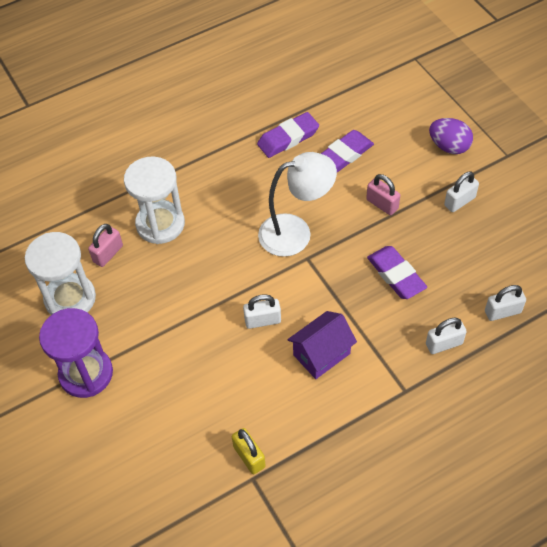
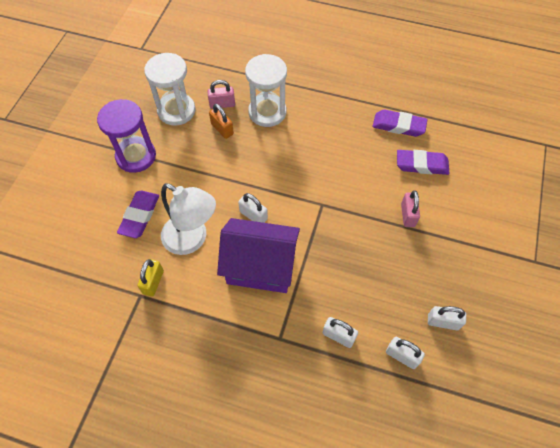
camera: 45 degrees right, 5 degrees up
(138, 275) = (222, 129): none -> orange padlock
(296, 232) = (334, 184): white lamp -> white lamp (192, 239)
(321, 354) = (260, 267): purple house -> purple house, size x1.60
(396, 275) = (362, 265): purple eraser -> purple eraser (139, 216)
(449, 146) = (499, 219): purple egg -> none
(459, 201) = (462, 260): white padlock -> white padlock (443, 322)

